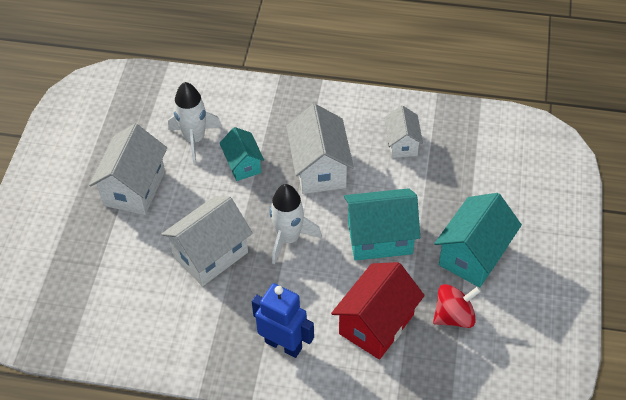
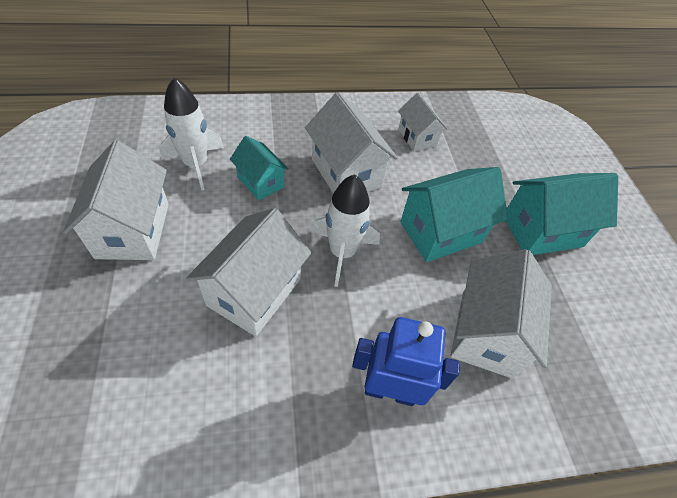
camera: 25 degrees left, 0 degrees up
(376, 324) = (486, 333): red house -> white house
(454, 316) = (561, 302): red spinning top -> none
(473, 255) = (542, 231): turquoise house -> turquoise house turned 60 degrees clockwise

